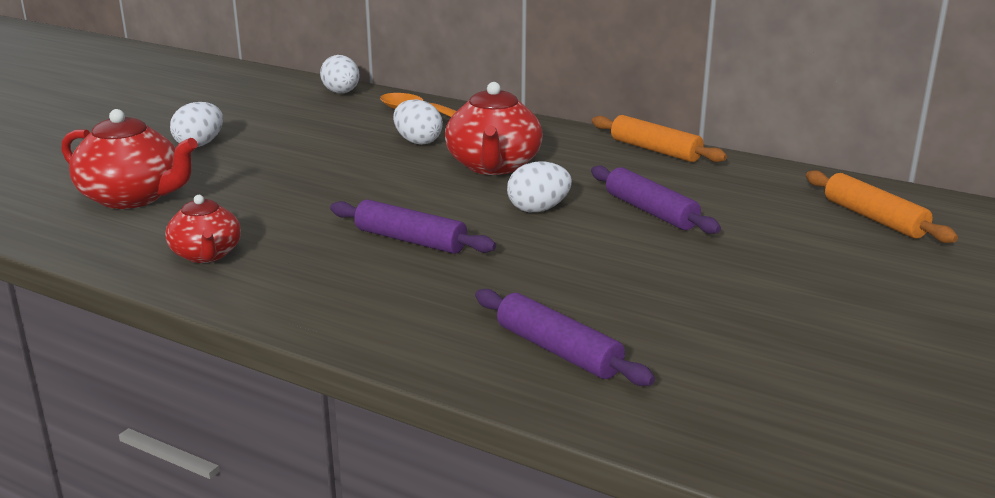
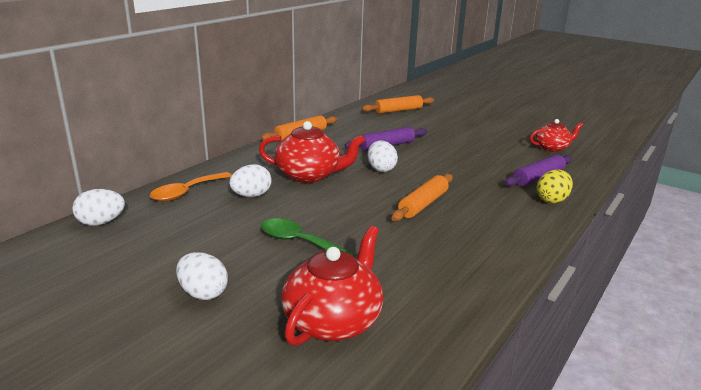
camera: 85 degrees left, 0 degrees up
(206, 254) = (450, 274): red teapot -> red teapot (552, 148)
(296, 173) = (299, 242): none -> green spoon
(410, 240) = (423, 204): purple rolling pin -> orange rolling pin
(449, 354) = (552, 200): none -> yellow egg

